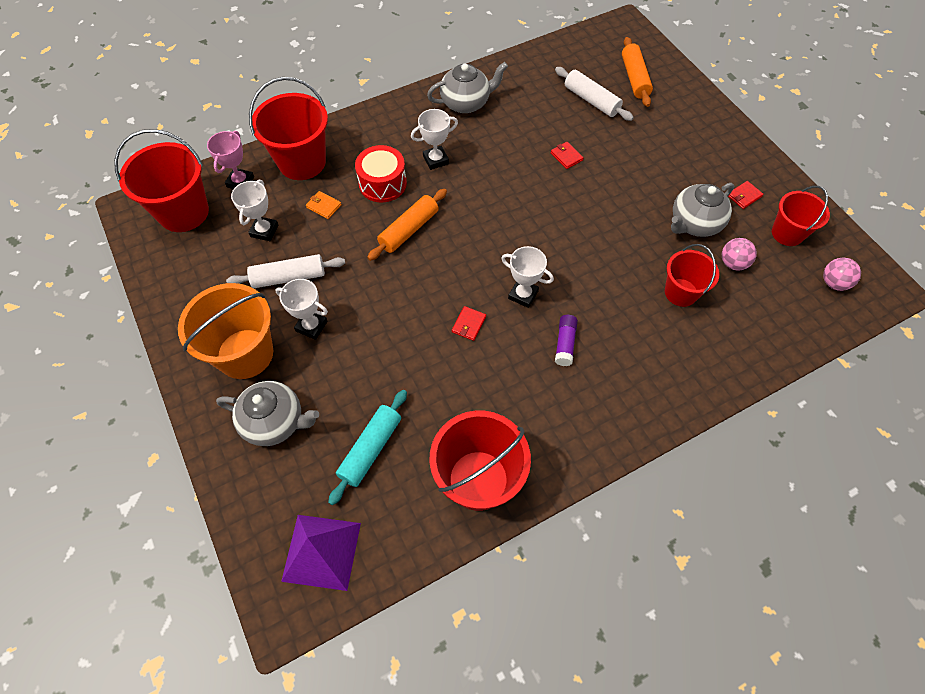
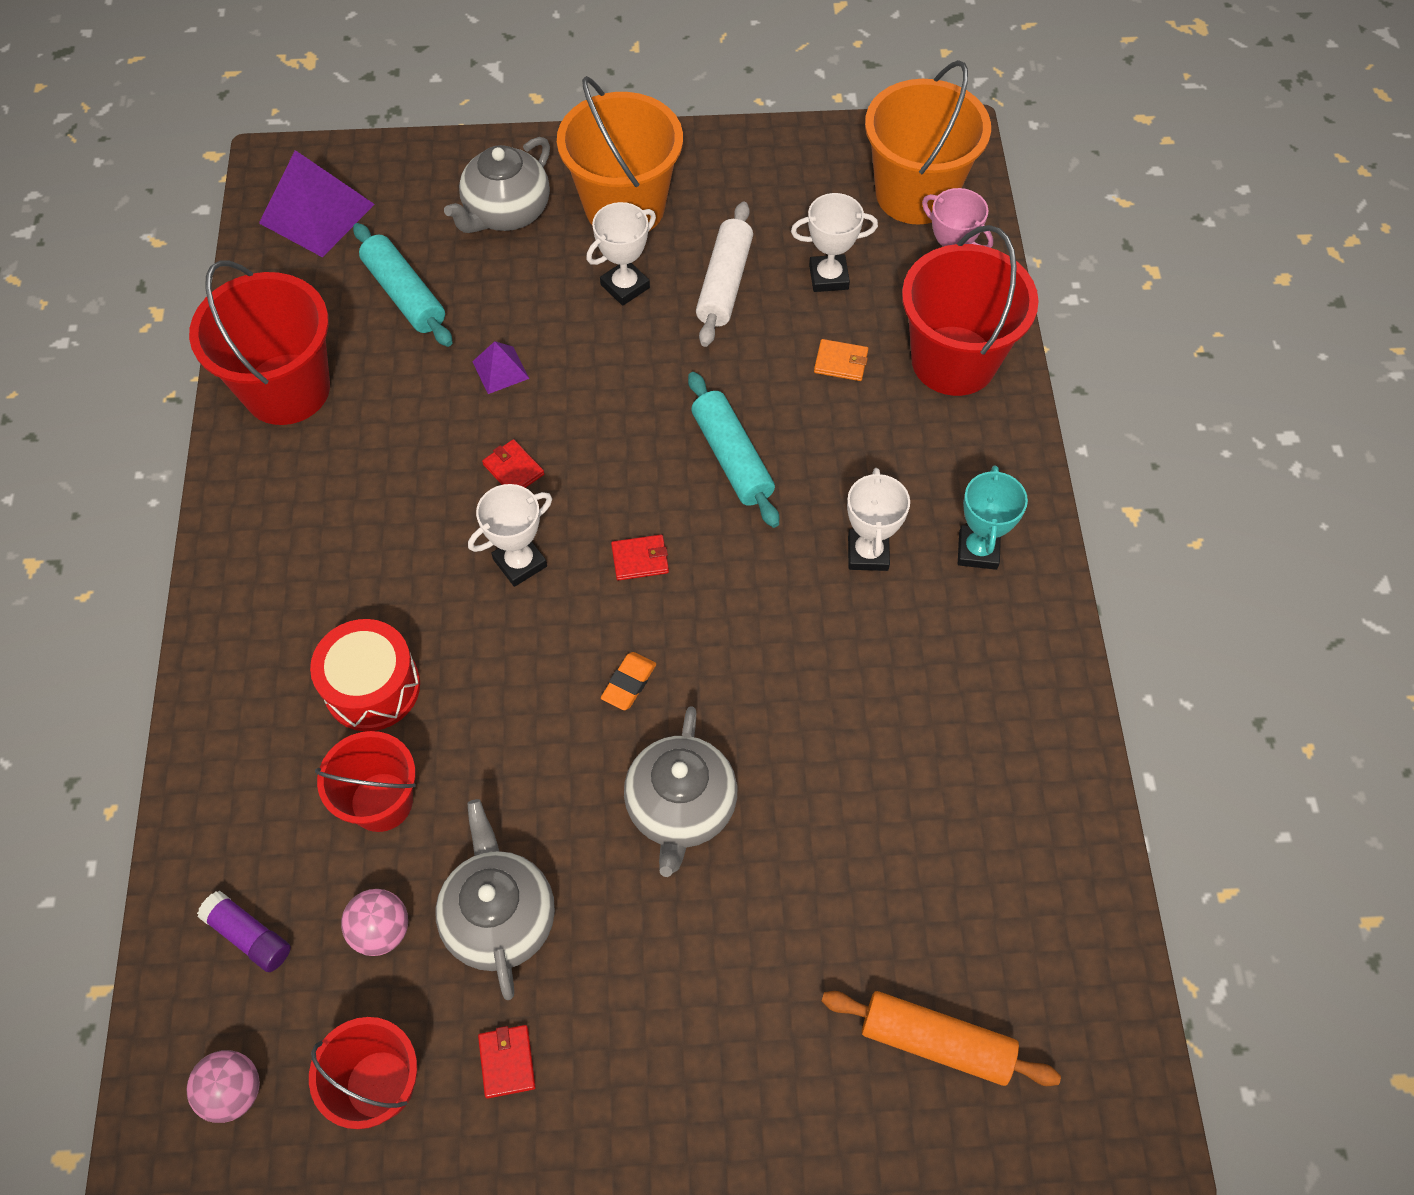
camera: 115 degrees right, 0 degrees up
(183, 212) = (915, 194): red bucket -> orange bucket
(264, 231) = (828, 277): white trophy -> white trophy turned 45 degrees counterclockwise
(324, 206) = (841, 362): orange wallet -> orange wallet turned 45 degrees clockwise
(382, 183) = (850, 456): red drum -> red drum (372, 687)
(404, 363) = (500, 370): none -> purple pyramid
(409, 230) = (732, 457): orange rolling pin -> turquoise rolling pin
(412, 123) = (978, 550): none -> turquoise trophy
(466, 103) = (995, 662): grey teapot -> grey teapot (681, 807)
(558, 222) = (629, 683): none -> orange eraser
(565, 343) = (403, 579): purple glue stick -> purple glue stick (249, 936)
(566, 156) = (773, 775): red wallet -> red wallet (640, 559)
(591, 100) = (905, 906): white rolling pin -> none

